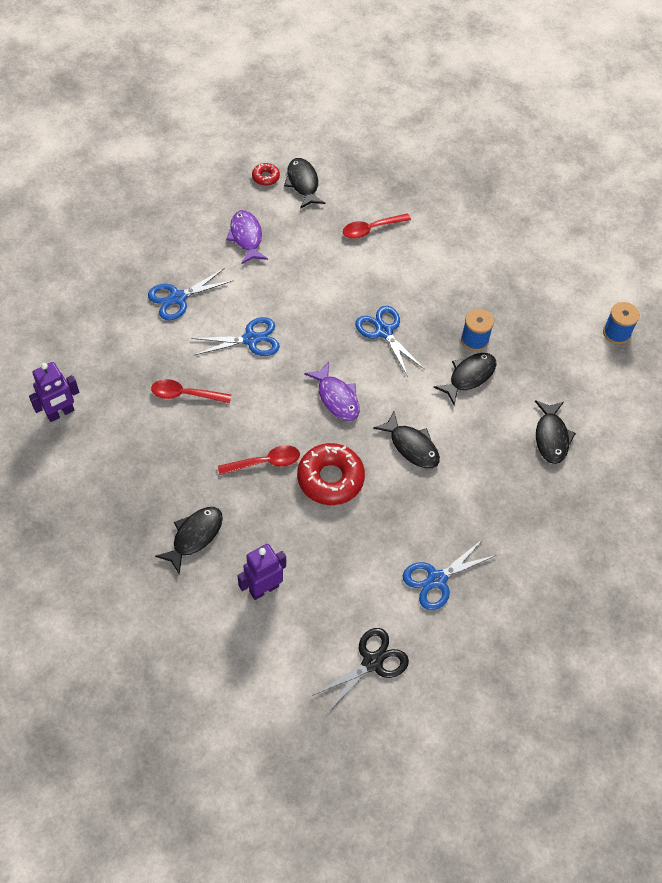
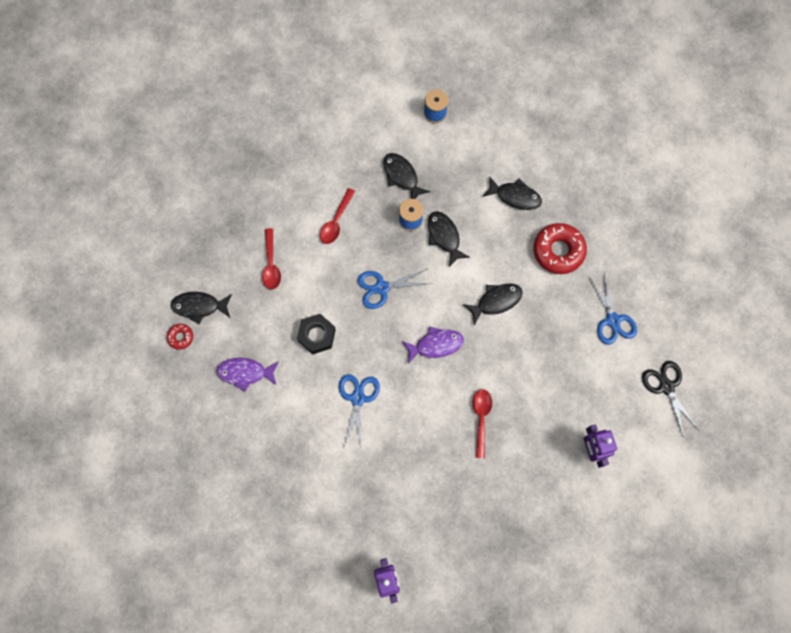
camera: 70 degrees left, 15 degrees up
(178, 298) = (295, 450): blue scissors -> none
(185, 394) = (398, 467): red spoon -> red spoon (336, 221)
(194, 536) = (534, 491): black fish -> black fish (402, 176)
(308, 287) = (317, 335): none -> black nut
(330, 478) = (509, 372): red donut -> red donut (558, 251)

